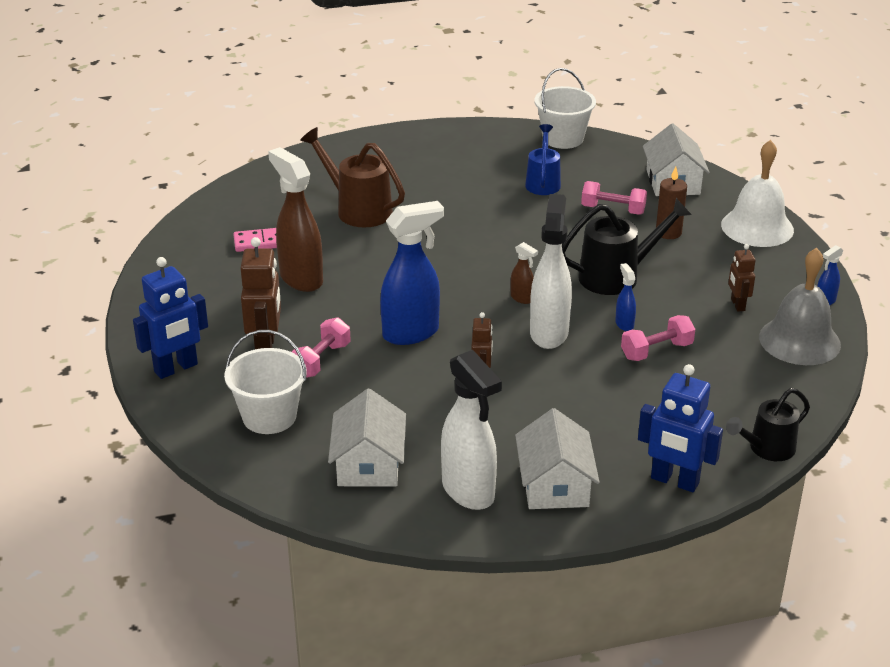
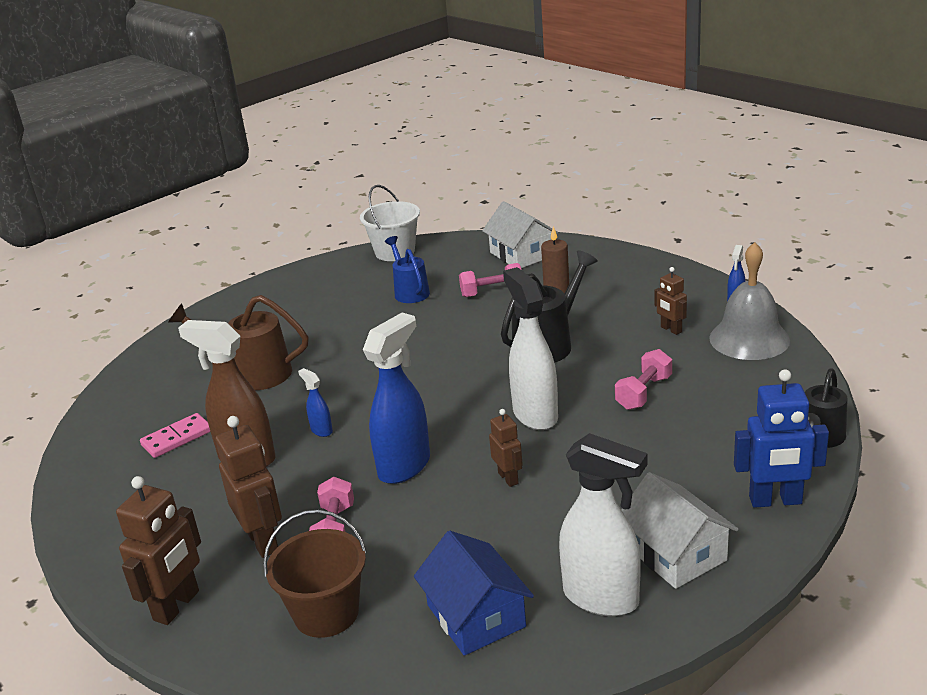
camera: 25 degrees left, 5 degrees down
(176, 368) = (177, 606): blue robot -> brown robot
(269, 416) = (326, 613): white bucket -> brown bucket
(368, 464) = (476, 616): white house -> blue house
(522, 298) = (482, 394): brown spray bottle -> none
(624, 324) = (593, 381): blue spray bottle -> blue spray bottle (321, 430)
(757, 227) = (624, 265): white bell -> none

